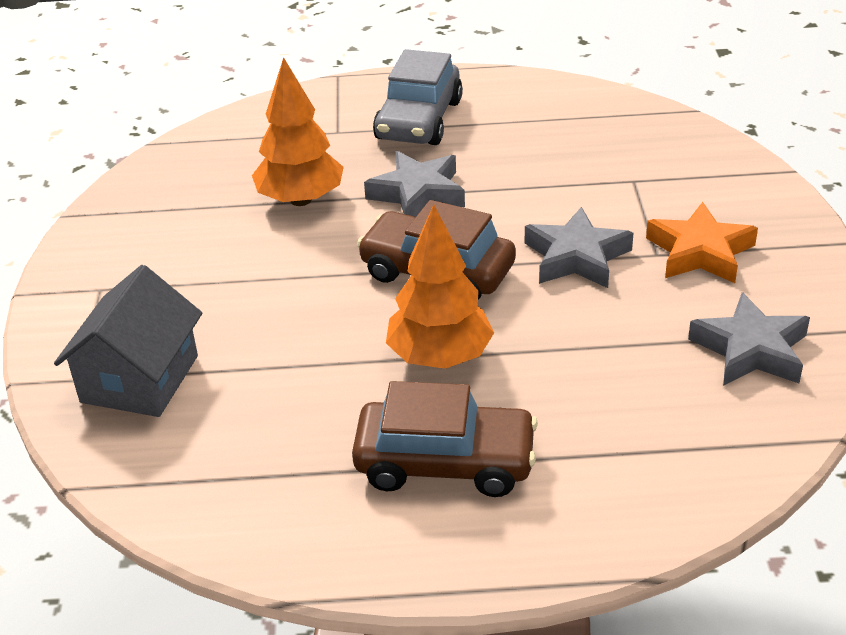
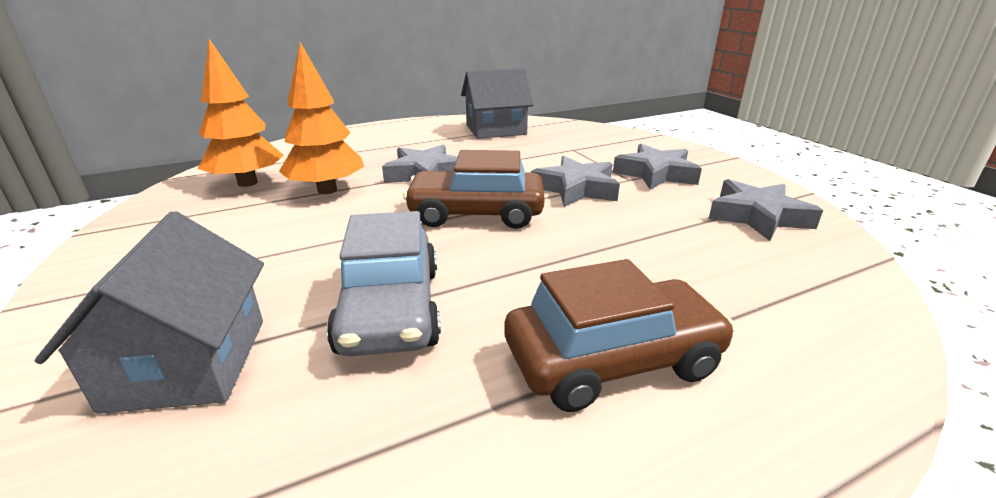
camera: 25 degrees left, 10 degrees down
(419, 120) = (399, 141): grey car -> grey car (390, 309)
(440, 357) = (527, 269): orange tree -> orange tree (247, 183)
(560, 116) = (496, 130): none -> grey house
(700, 252) = (656, 174): orange star -> grey star

